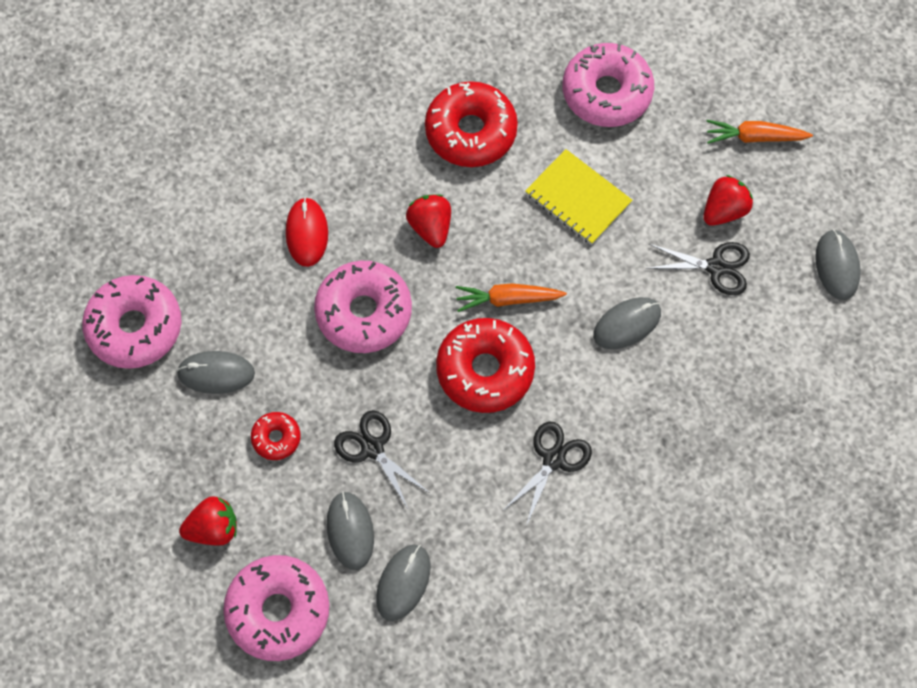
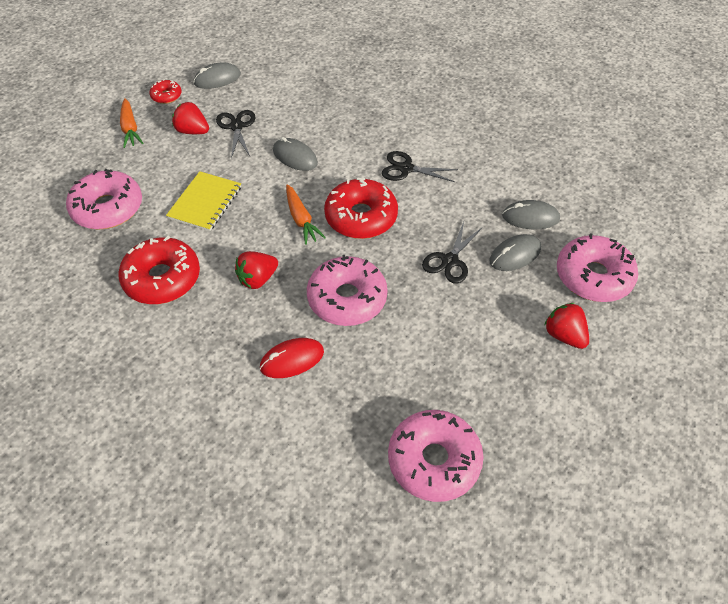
camera: 110 degrees left, 15 degrees down
(216, 373) = (444, 380): grey mouse -> none
(276, 438) = (474, 320): red donut -> red donut (166, 96)

